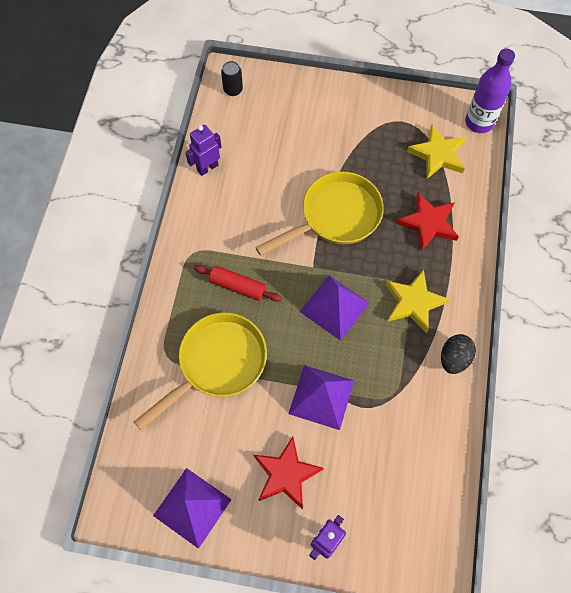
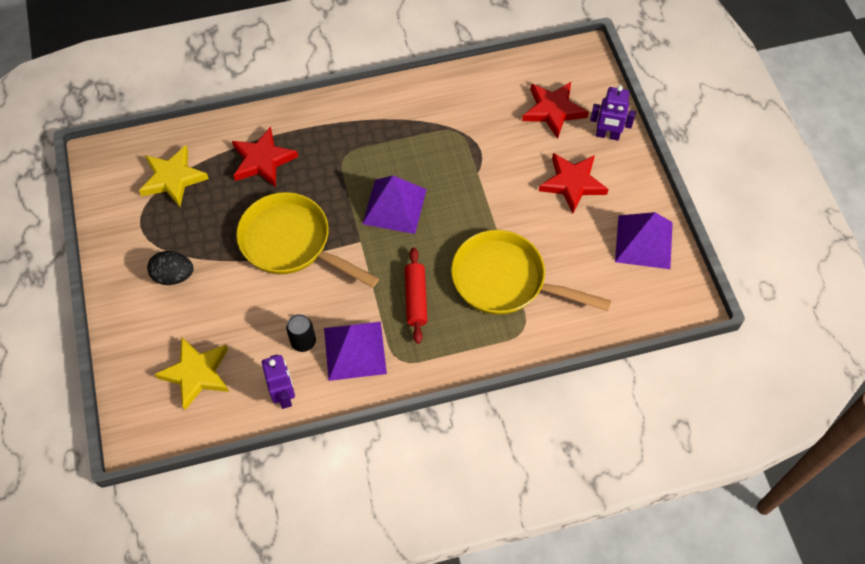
camera: 115 degrees left, 5 degrees down
(207, 167) = (284, 395): purple robot -> purple robot turned 135 degrees counterclockwise
(233, 89) = (159, 419): black can -> black can (303, 342)
(321, 396) = (488, 183): purple pyramid -> purple pyramid (354, 350)
(379, 501) = (553, 110): none -> red star
(413, 302) = (357, 145): yellow star -> yellow star (196, 374)
(454, 359) = (397, 98): black egg -> black egg (174, 276)
(479, 122) = (115, 155): purple bottle -> none

